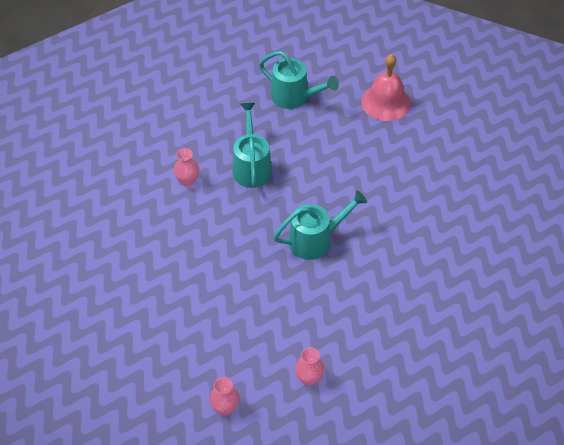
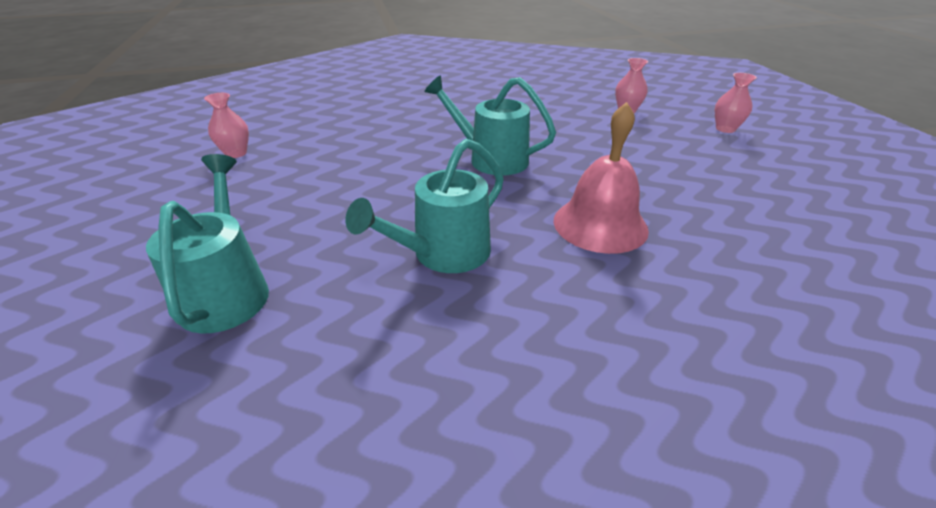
camera: 130 degrees left, 15 degrees down
(187, 181) = (559, 304): pink vase -> pink vase (236, 153)
(385, 102) = (186, 202): pink bell -> pink bell (600, 224)

